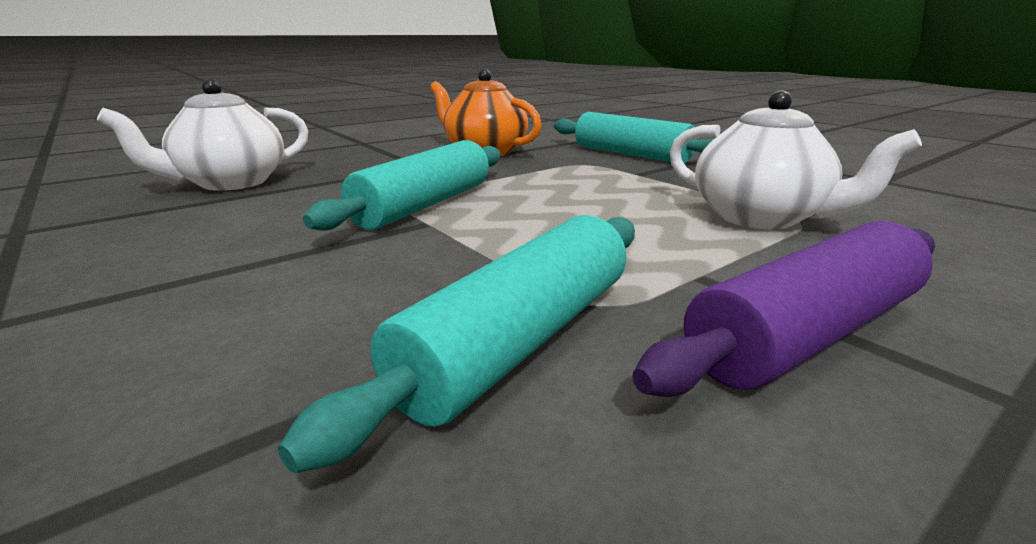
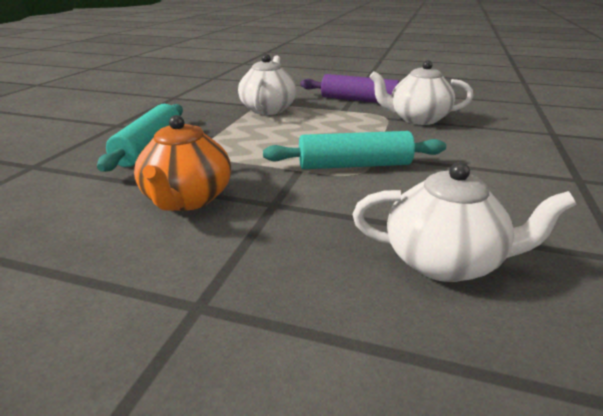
camera: 125 degrees left, 5 degrees up
(520, 339) = (417, 119): turquoise rolling pin -> white teapot

